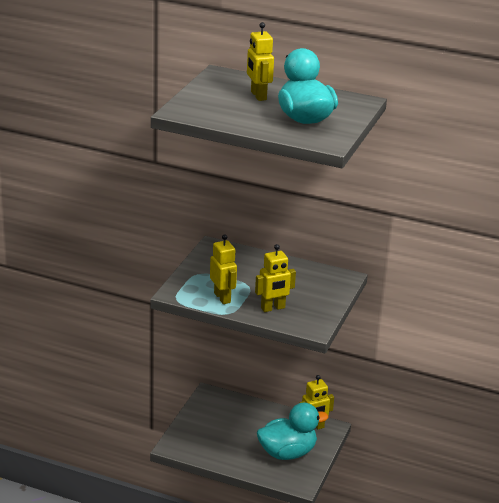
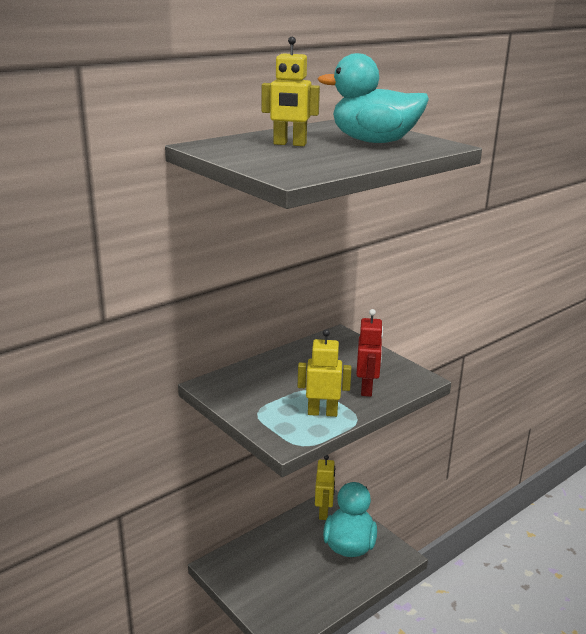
camera: 60 degrees left, 5 degrees down
(273, 308) = (367, 389): yellow robot -> red robot

